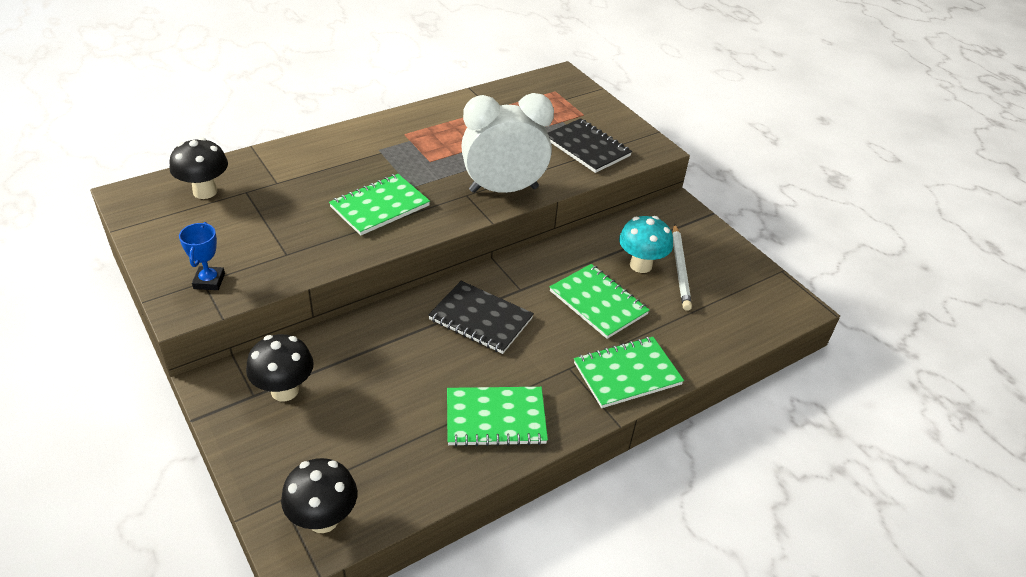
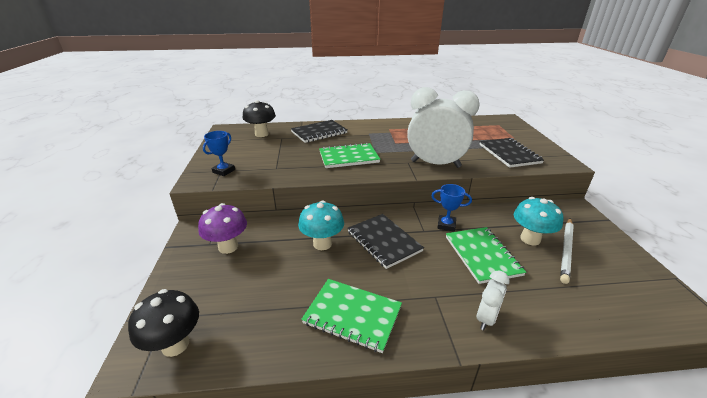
camera: 30 degrees right, 10 degrees down
(284, 390) = (228, 247): black mushroom -> purple mushroom
(300, 166) = (319, 132): none -> black notebook
(407, 346) = (322, 244): none -> turquoise mushroom
(543, 273) = (446, 225): none -> blue trophy
(627, 373) = (486, 318): green notebook -> white clock

